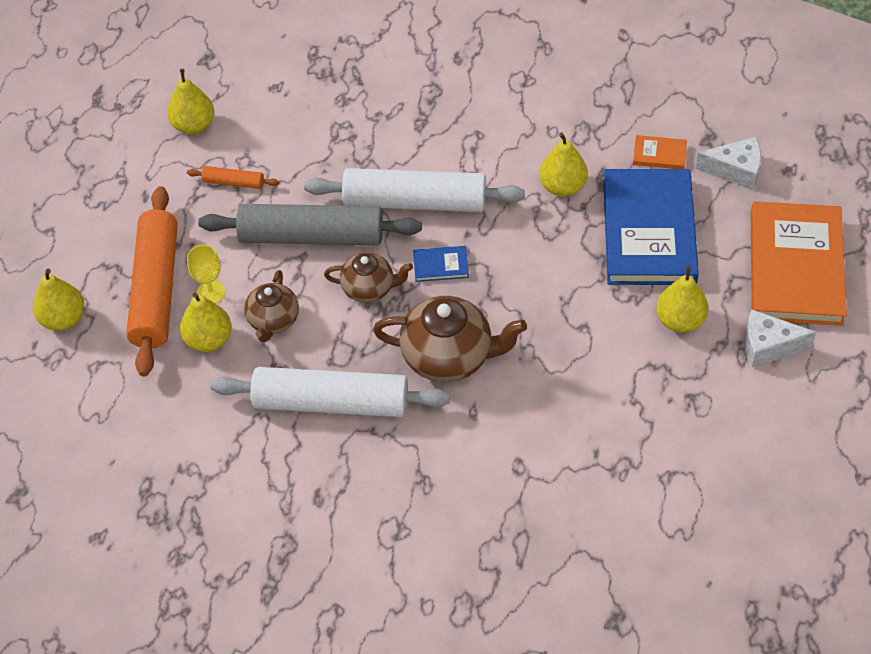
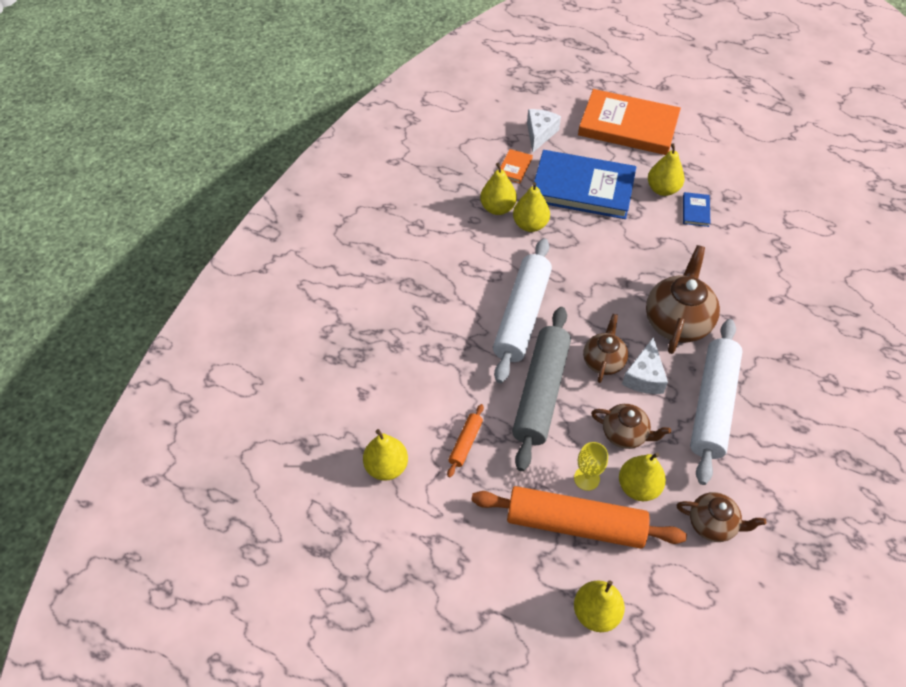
camera: 80 degrees left, 0 degrees up
(175, 412) = (712, 524): none -> brown teapot
(440, 265) = (589, 311): blue book -> blue book (695, 211)
(580, 150) = (497, 208): none -> yellow pear
(768, 346) = (689, 153): white cheese -> white cheese (644, 376)

